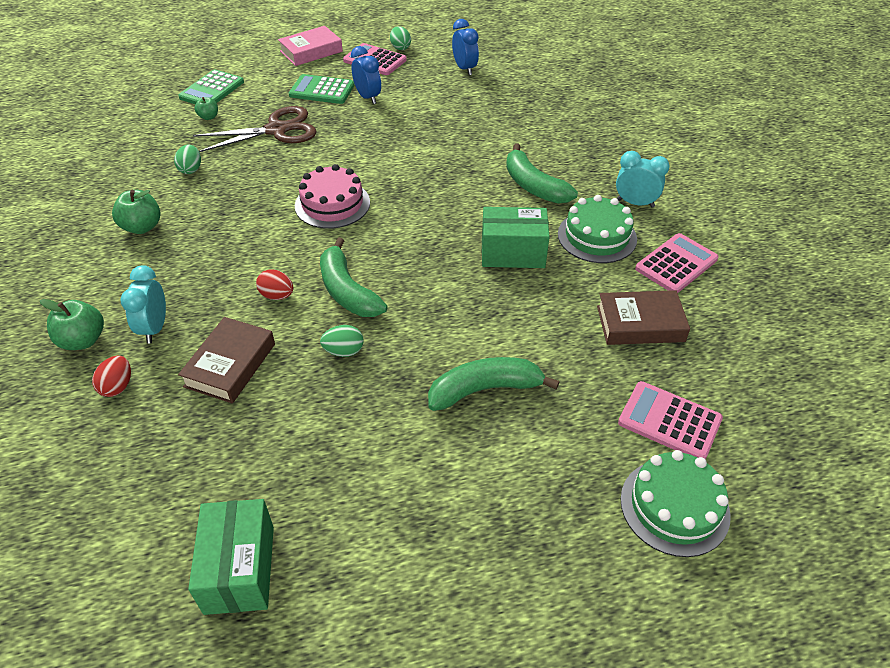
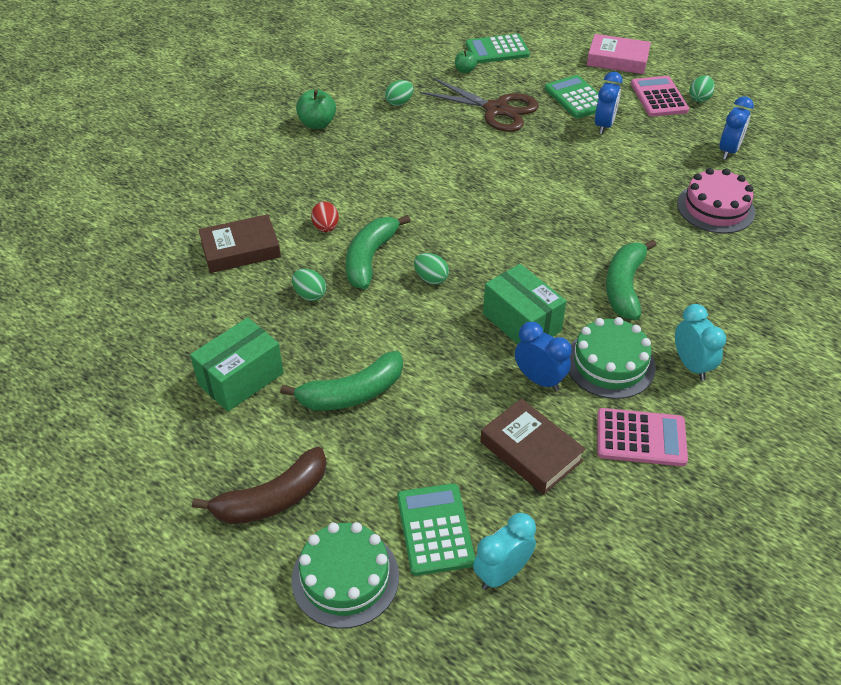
camera: 50 degrees right, 0 degrees up
(83, 340) = (194, 173): green apple -> none
(117, 386) = (174, 214): red egg -> none
(154, 328) = (236, 195): turquoise clock -> turquoise clock (502, 573)
(239, 569) = (89, 364): green box -> green box (241, 379)
(332, 204) = (451, 191): pink cake -> pink cake (715, 208)
(412, 271) = (431, 279): none -> green egg
(485, 389) = (352, 393): green banana -> green banana turned 120 degrees clockwise
(551, 510) = (272, 499): none -> brown banana
(577, 278) = (539, 380): none -> blue clock
(669, 421) = (435, 529): pink calculator -> green calculator

